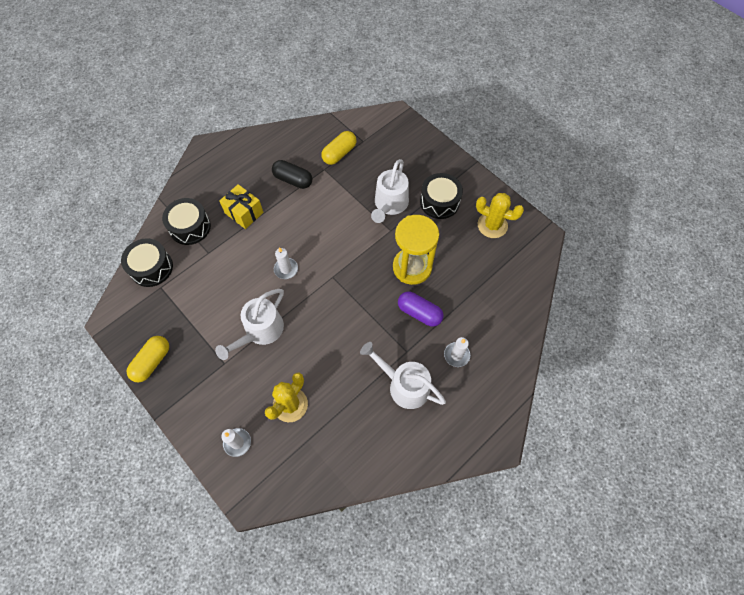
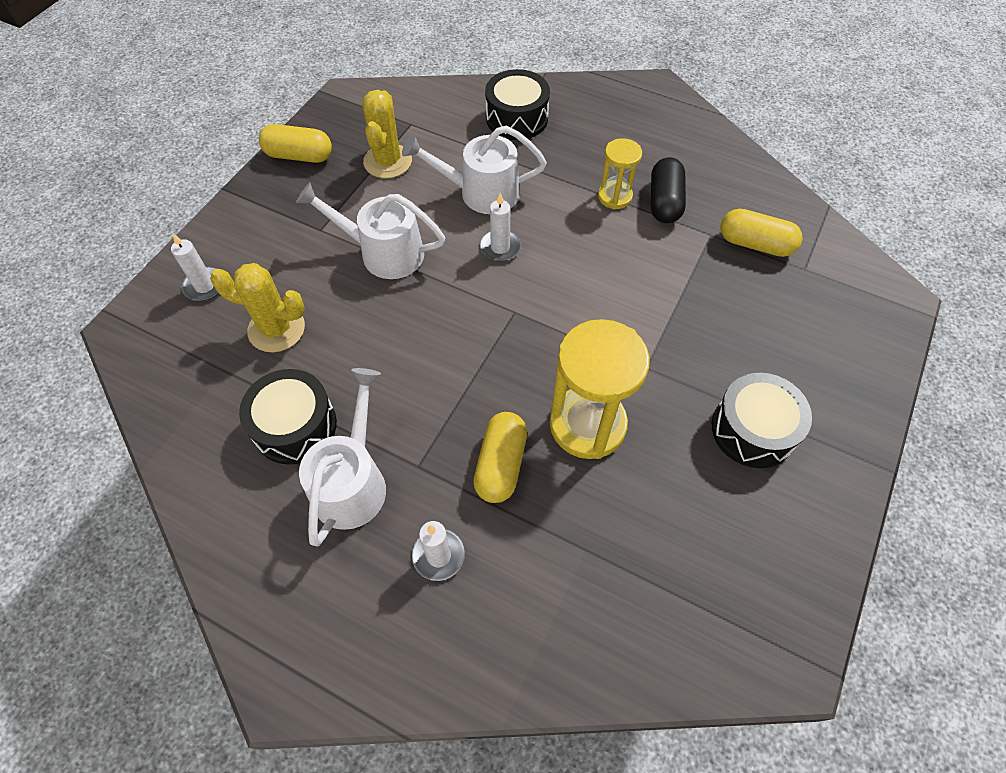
camera: 70 degrees right, 5 degrees down
(151, 268) = (435, 104): black drum -> black drum (295, 426)
(244, 213) = (571, 166): yellow gift -> none
(277, 201) = (615, 196): none -> yellow hourglass
(390, 204) = (698, 350): white watering can -> white watering can (481, 192)
(419, 313) = (500, 464): purple capsule -> yellow capsule
(492, 225) = (756, 545): yellow cactus -> yellow cactus (388, 161)

